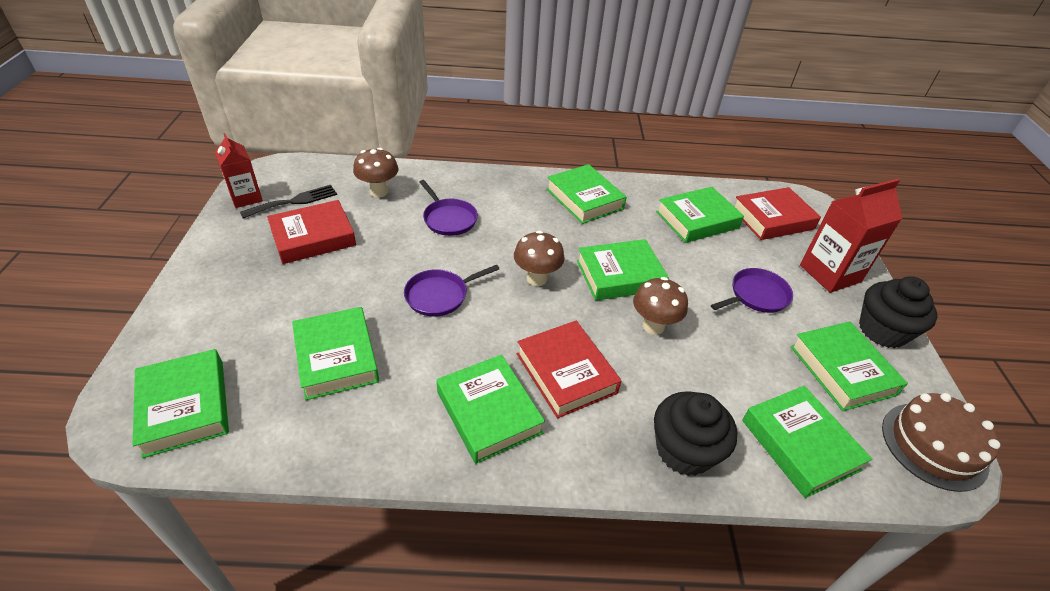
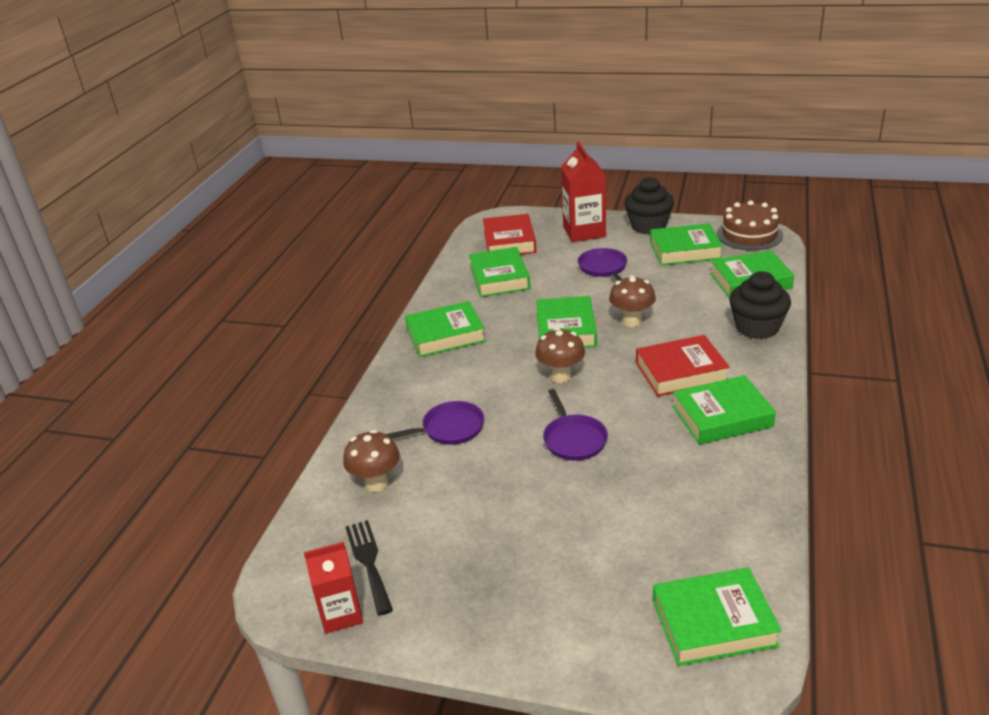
camera: 70 degrees left, 10 degrees down
(313, 237) = (452, 539): red book -> none
(336, 357) = (652, 511): green book -> none

